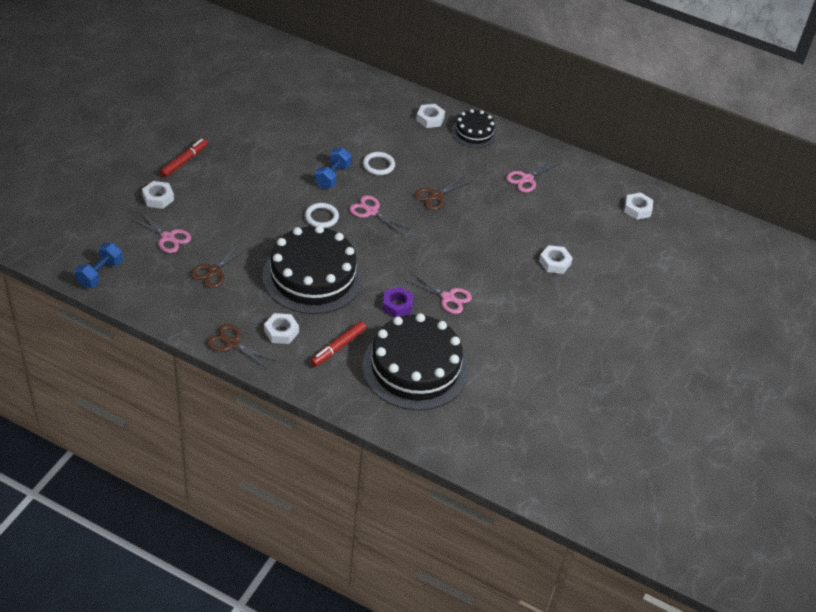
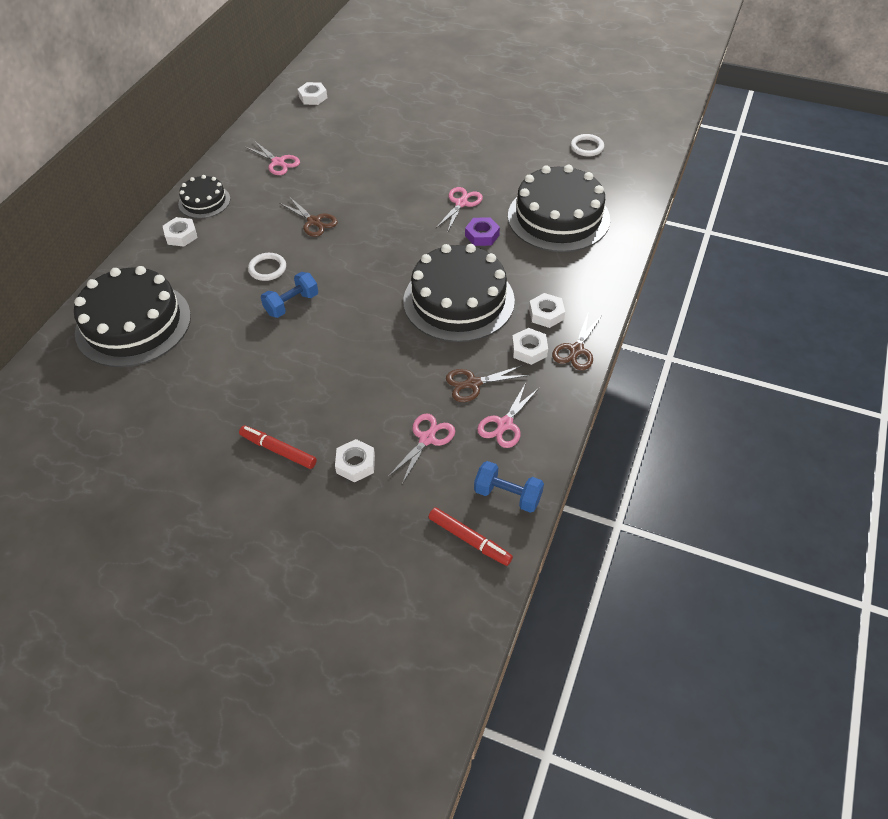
camera: 90 degrees left, 5 degrees up
(214, 271) = (473, 383): brown scissors -> brown scissors turned 135 degrees clockwise
(321, 217) = (363, 305): white ring -> white ring (587, 147)
(331, 95) = (133, 324): none -> black cake
(332, 176) = (292, 304): blue dumbbell -> blue dumbbell turned 60 degrees counterclockwise
(338, 347) = (552, 270): red marker -> red marker (469, 539)
(371, 212) = (347, 266): pink scissors -> pink scissors (505, 424)
(554, 262) = (396, 142): white nut -> white nut (529, 350)

